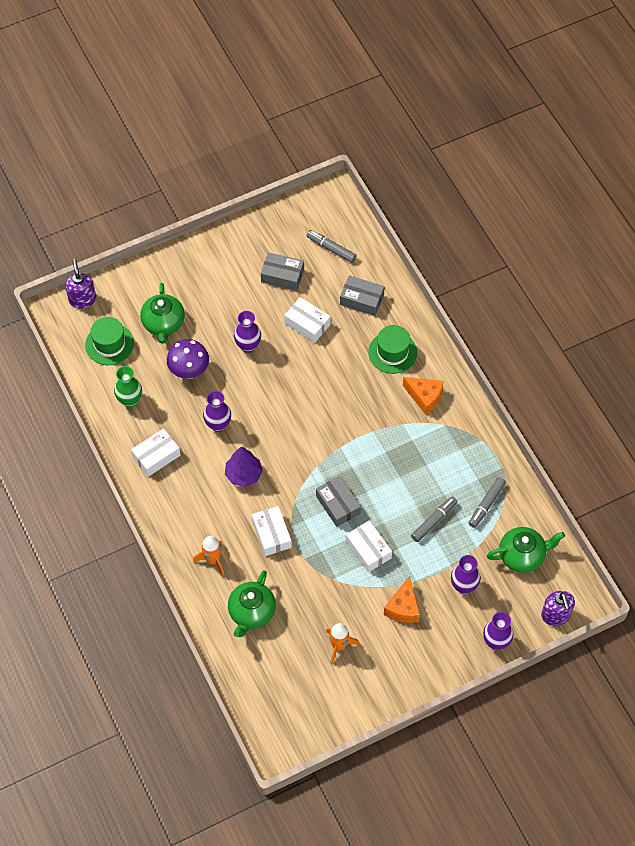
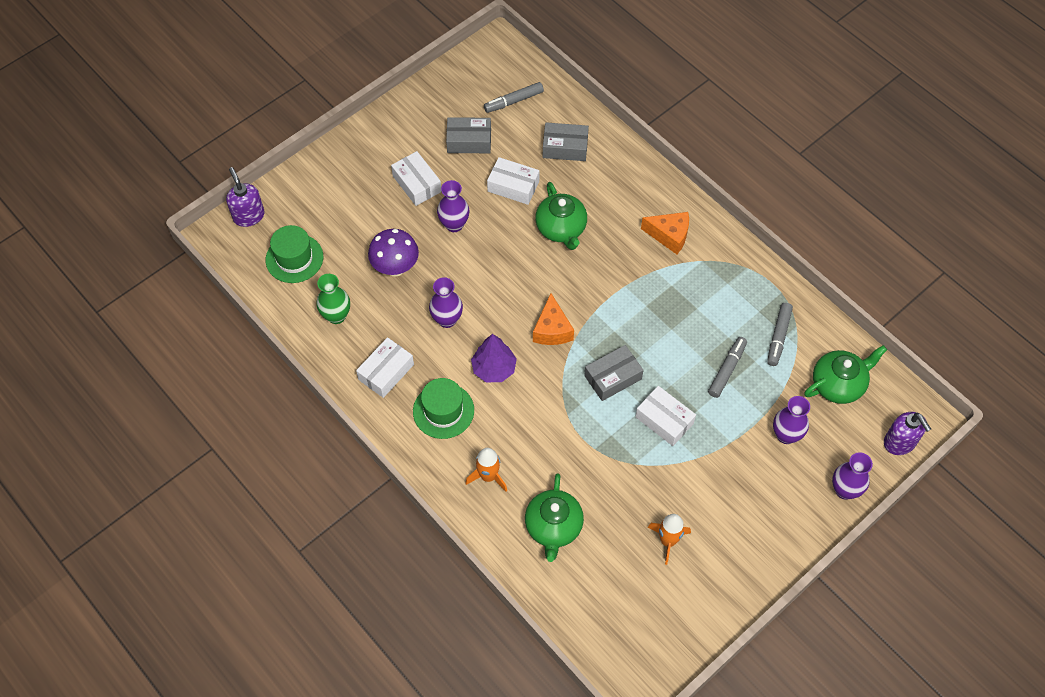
camera: 15 degrees left, 0 degrees up
(163, 324) = (350, 222): green teapot -> green teapot (561, 229)
(271, 534) = (548, 430): white box -> white box (417, 184)
(331, 249) = (514, 101): grey marker -> grey marker turned 45 degrees counterclockwise
(338, 505) = (613, 377): grey box -> grey box turned 75 degrees counterclockwise
(392, 352) = (617, 195): green hat -> green hat (443, 411)
(403, 608) = (726, 477): orange cheese -> orange cheese (552, 329)

